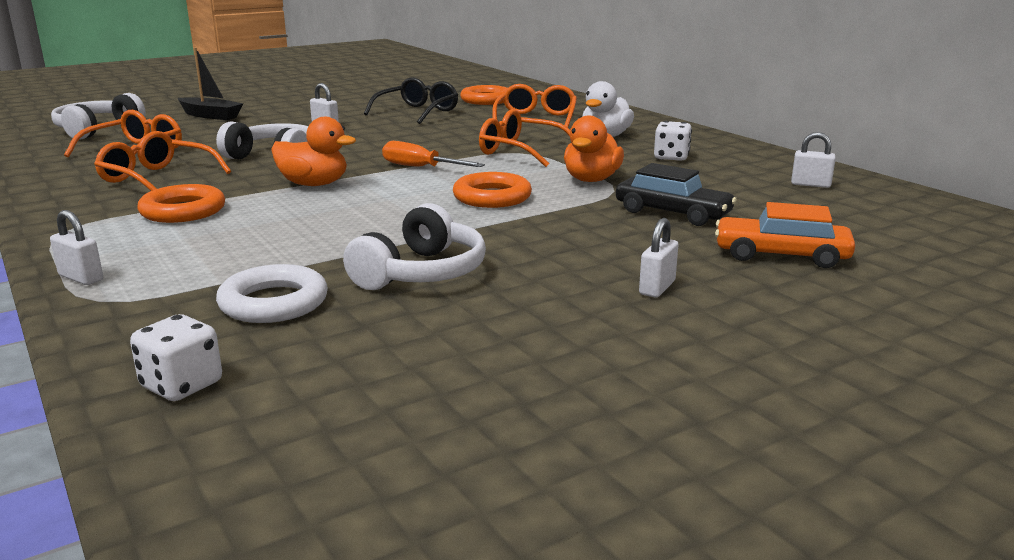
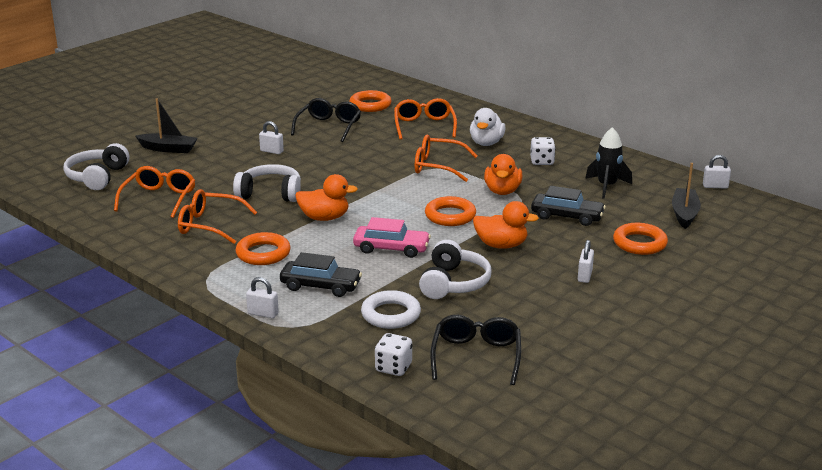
camera: 15 degrees left, 5 degrees up
(212, 254) = (320, 286): none -> black car
(355, 387) = (476, 356): none -> black glasses
(369, 223) = (391, 248): none -> pink car
(420, 167) = (382, 192): orange screwdriver -> none
(541, 235) = (501, 245): none -> orange duck
(756, 188) = (607, 186): none -> black rocket
(781, 255) = (639, 243): orange car -> orange ring
(810, 184) = (638, 179): white padlock -> white padlock (715, 186)
(876, 227) = (684, 214): none -> black boat

